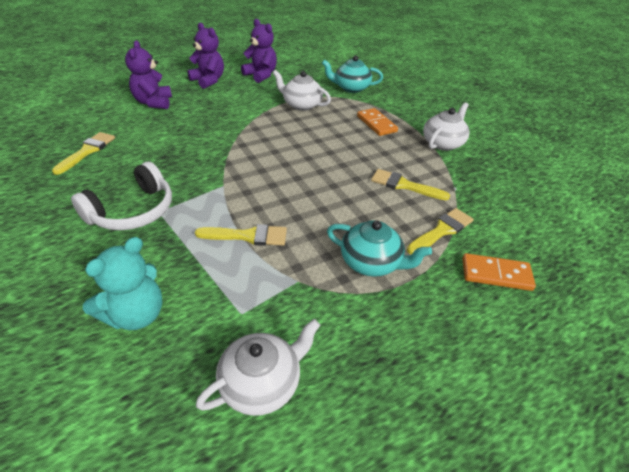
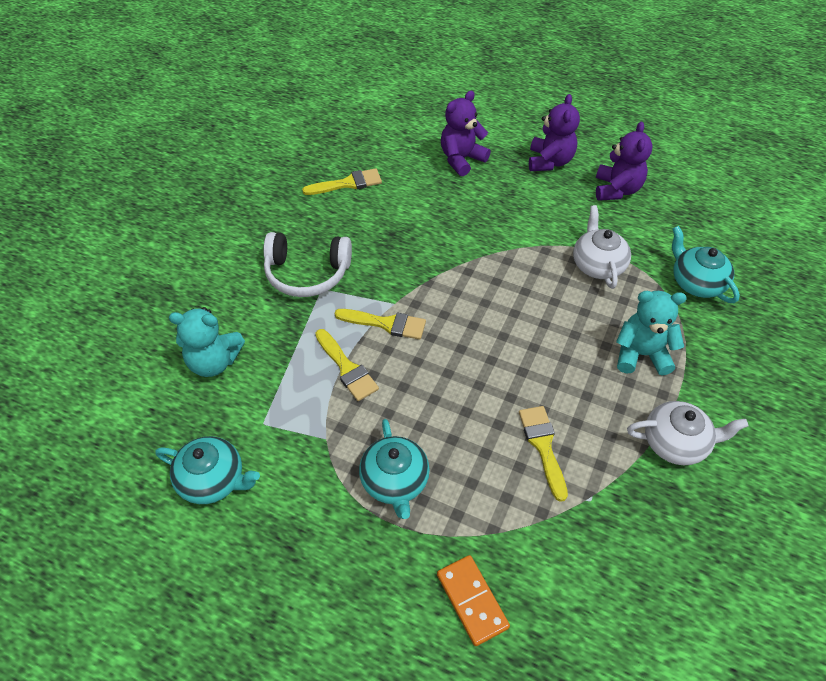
camera: 55 degrees right, 10 degrees up
(262, 383) = (213, 480): white teapot -> turquoise teapot
(376, 124) = (641, 354): orange domino -> turquoise teddy bear
(442, 230) = (497, 519): yellow brush -> yellow brush (386, 324)

